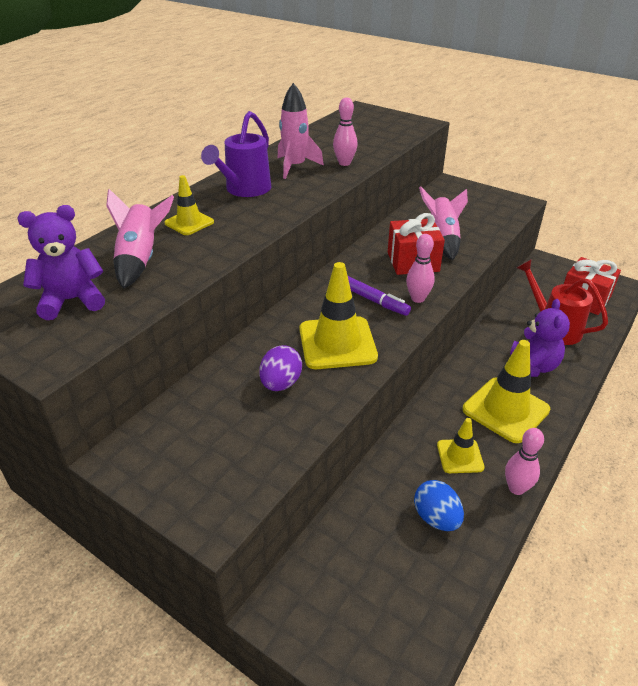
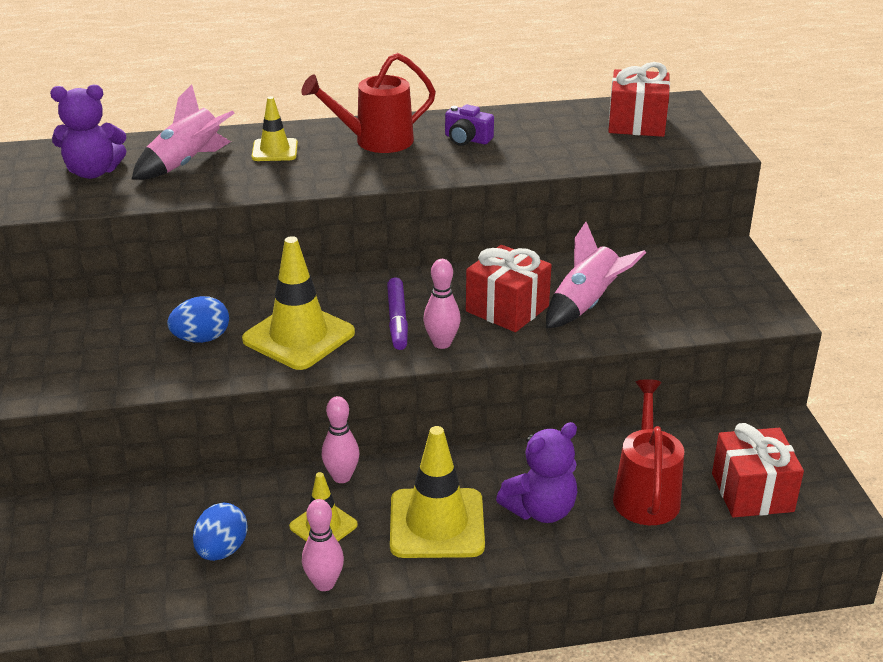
camera: 45 degrees right, 5 degrees down
(72, 300) = (93, 172): purple teddy bear -> purple teddy bear turned 150 degrees clockwise
(244, 190) = (375, 141): purple watering can -> red watering can
(281, 383) = (201, 339): purple egg -> blue egg
(295, 167) = (467, 139): pink rocket -> purple camera
(344, 163) = (524, 156): pink bowling pin -> pink bowling pin (341, 477)
(362, 125) = (636, 123): none -> red gift

